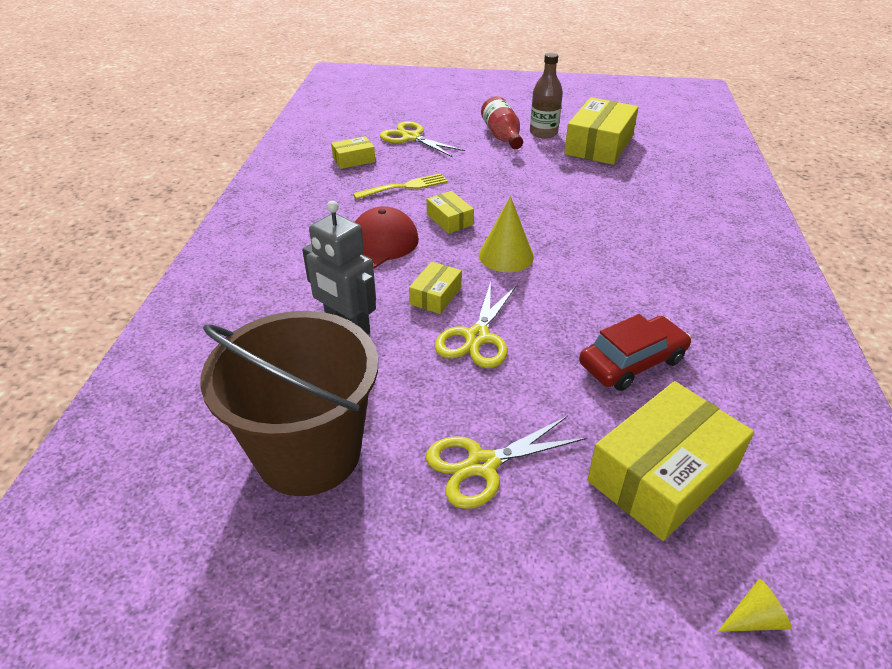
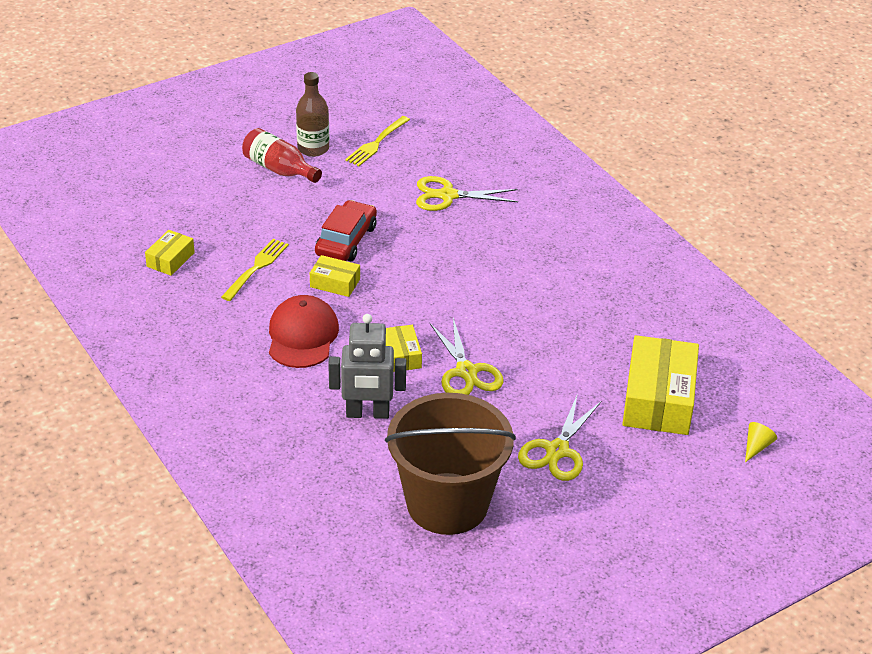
camera: 40 degrees left, 0 degrees up
(411, 137) = (193, 209): yellow scissors -> yellow scissors (447, 196)
(506, 256) = (416, 295): yellow cone -> none
(599, 145) = (377, 142): yellow box -> yellow fork
(632, 362) = (581, 337): red car -> red car (346, 240)

